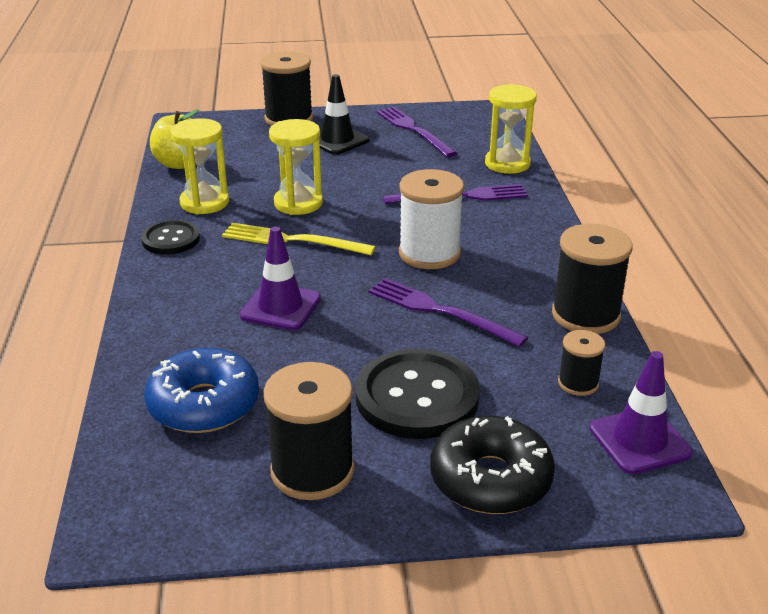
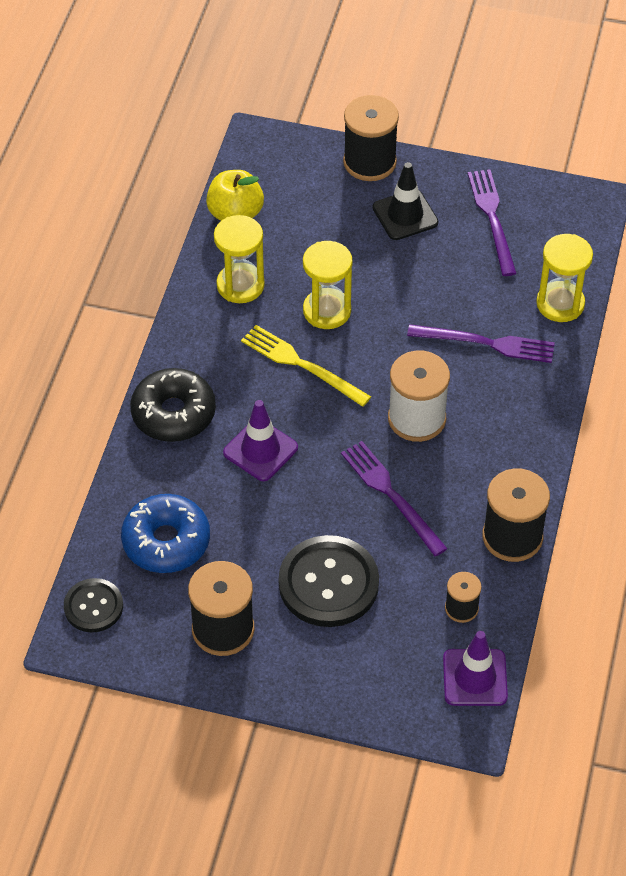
camera: 20 degrees right, 20 degrees up
(171, 239) = (195, 332): black button -> black button (93, 606)
(490, 479) = (345, 676): black donut -> black donut (173, 413)

